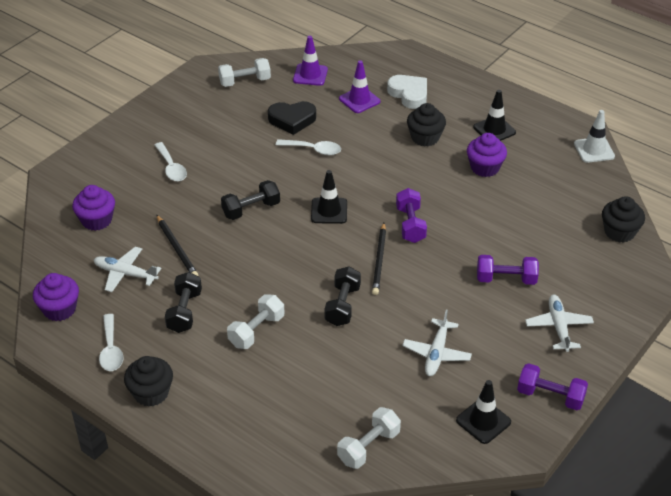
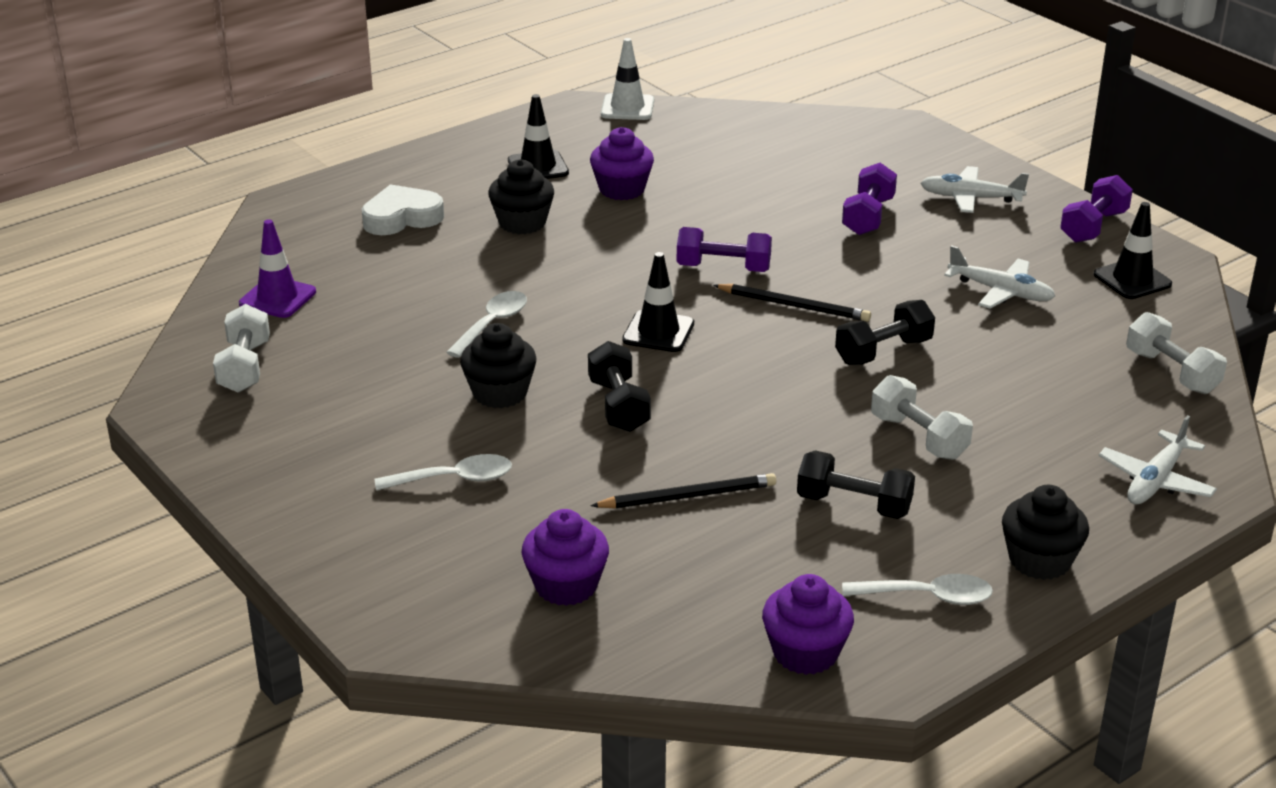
camera: 75 degrees left, 10 degrees down
(126, 274) = (735, 562): white plane -> white plane (1156, 480)
(292, 120) = (396, 333): black heart -> none
(342, 305) = (883, 351): black dumbbell -> black dumbbell turned 60 degrees counterclockwise
(359, 100) = (385, 263): purple traffic cone -> none
(619, 232) = (804, 125): black cupcake -> black cupcake (500, 393)

